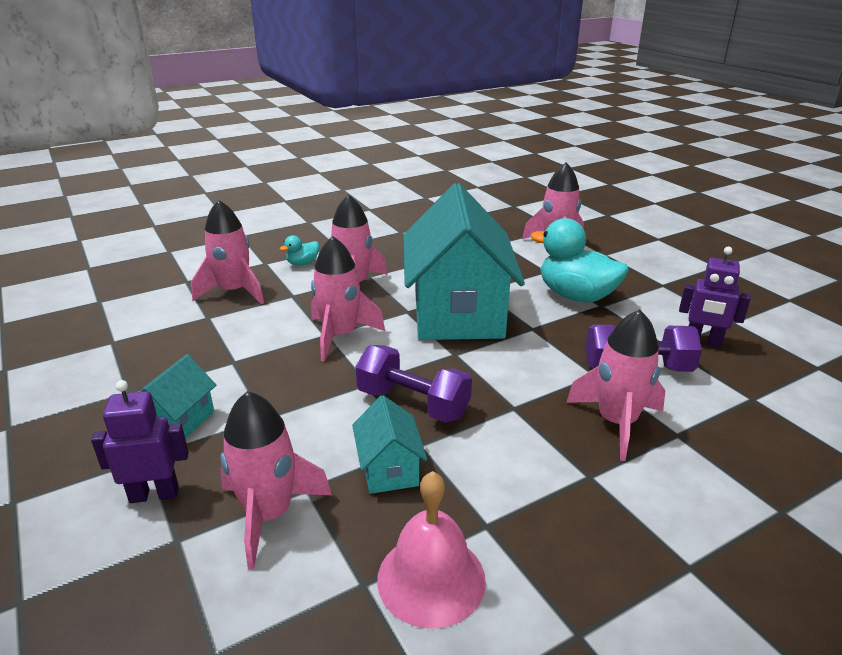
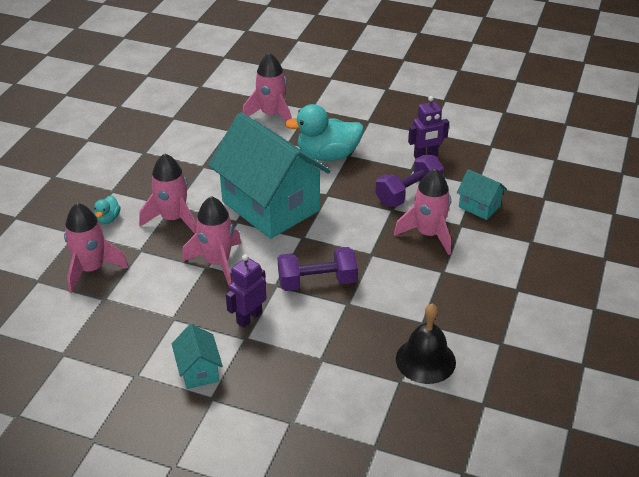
camera: 40 degrees left, 10 degrees up
(154, 494) = (247, 412): purple robot -> purple robot (249, 318)
(269, 515) = (320, 382): pink rocket -> none
(389, 469) = (349, 325): turquoise house -> turquoise house (479, 206)
(431, 578) = (425, 360): pink bell -> black bell

